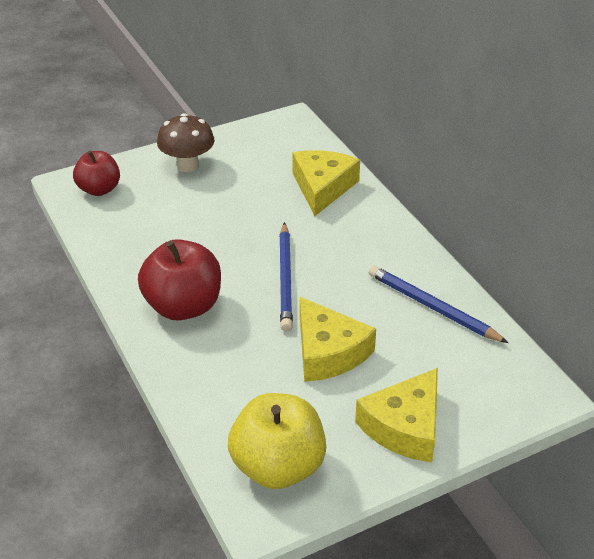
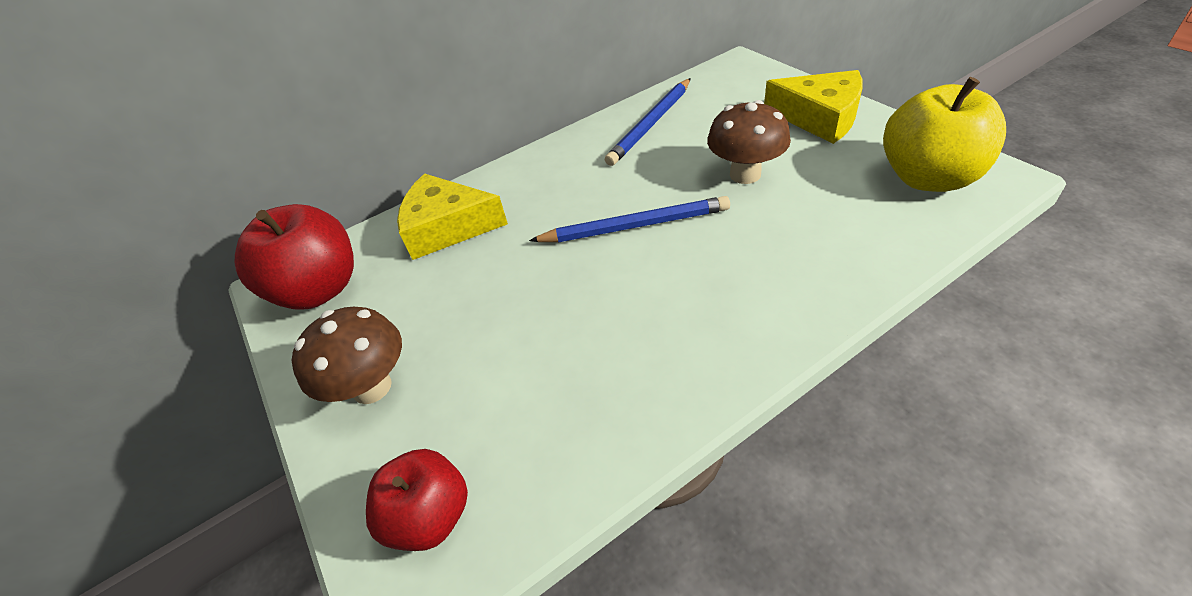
camera: 90 degrees left, 5 degrees up
(183, 306) = (718, 308): red apple -> red apple (319, 289)
(328, 352) = (745, 174): yellow cheese -> brown mushroom

